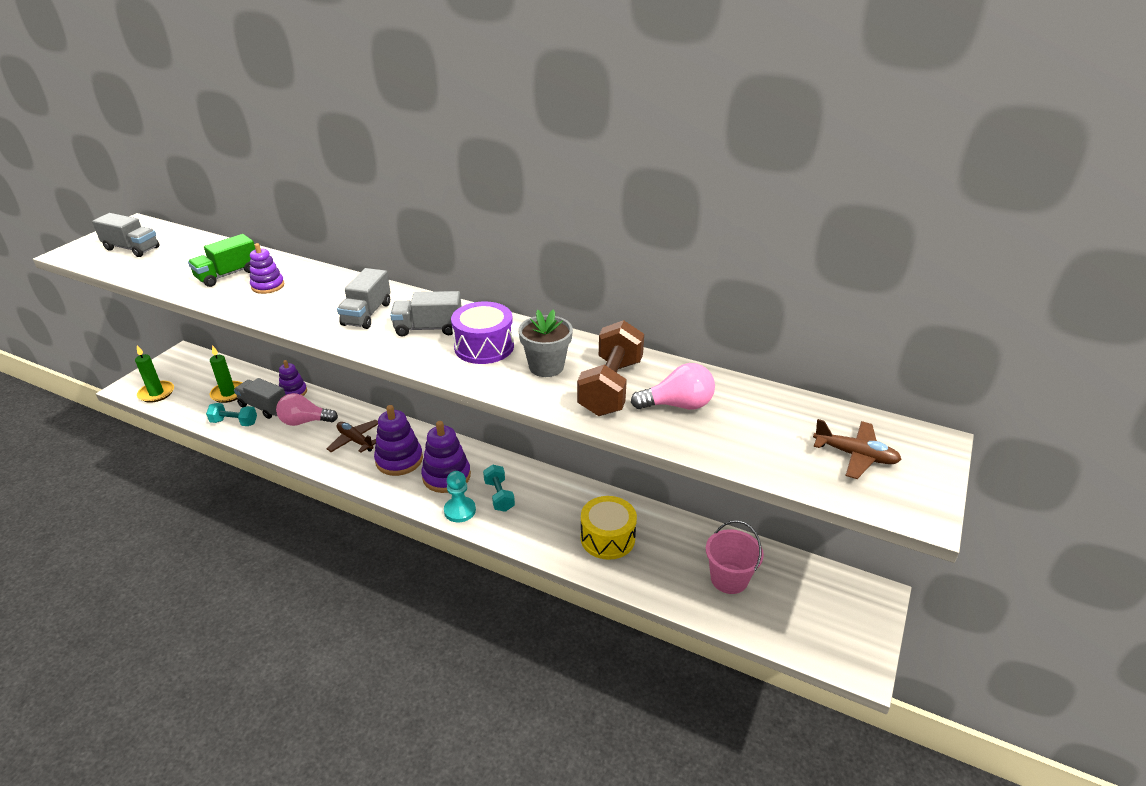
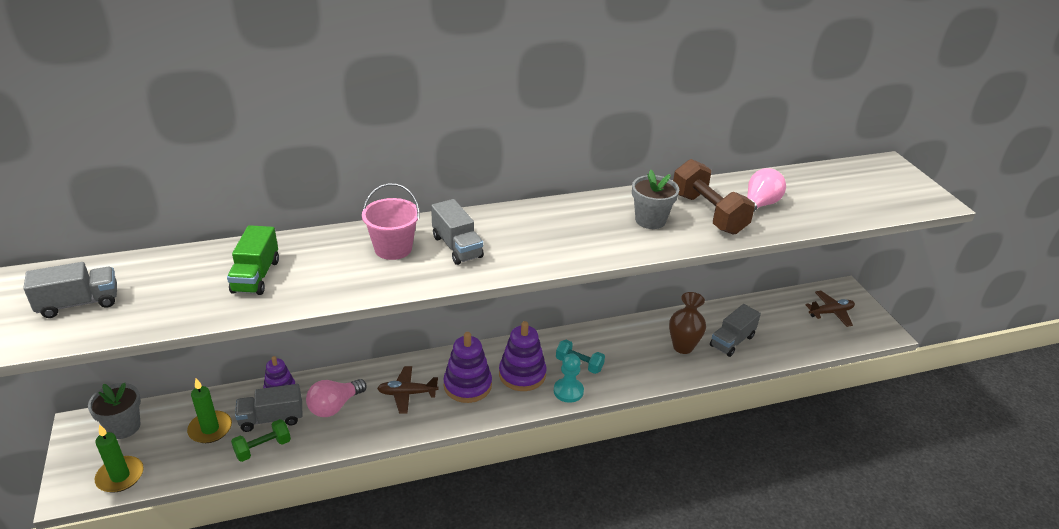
camera: 45 degrees left, 0 degrees up
(196, 366) = (124, 427): none -> grey flower pot
(234, 422) = (263, 448): turquoise dumbbell -> green dumbbell
(268, 286) = (320, 267): purple stacking toy -> none
(428, 328) = (525, 234): grey truck -> grey truck (732, 341)
(484, 347) = (588, 227): purple drum -> none
(607, 538) = (683, 347): yellow drum -> brown vase
(729, 579) = (774, 327): pink bucket -> pink bucket (393, 248)
(855, 455) = (874, 188): brown plane -> brown plane (831, 312)

